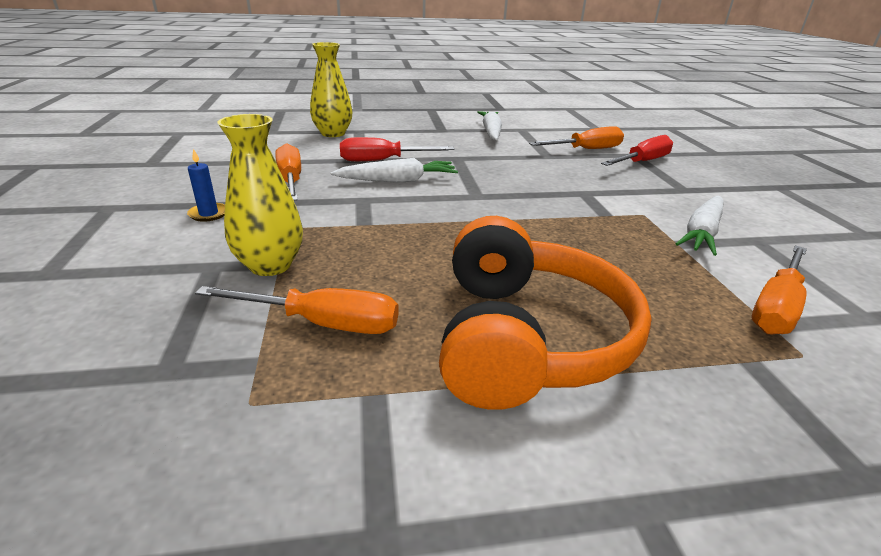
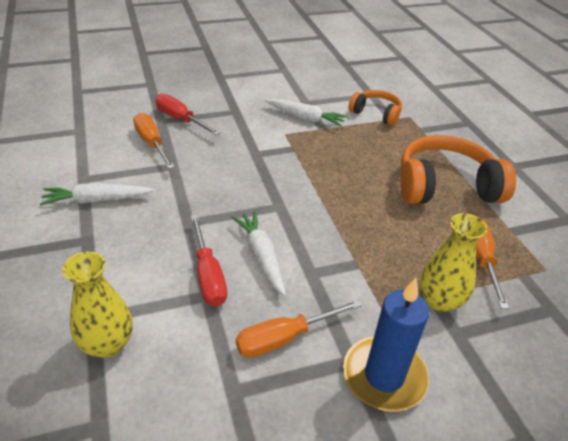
camera: 100 degrees left, 10 degrees up
(208, 214) = (384, 376): blue candle -> blue candle, size x2.29
(776, 307) = (376, 114): orange screwdriver -> orange headphones

